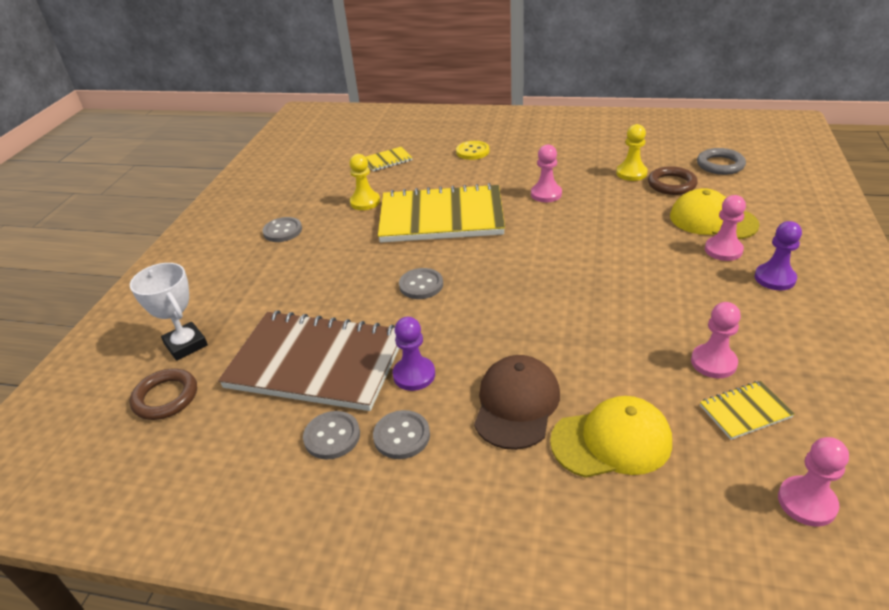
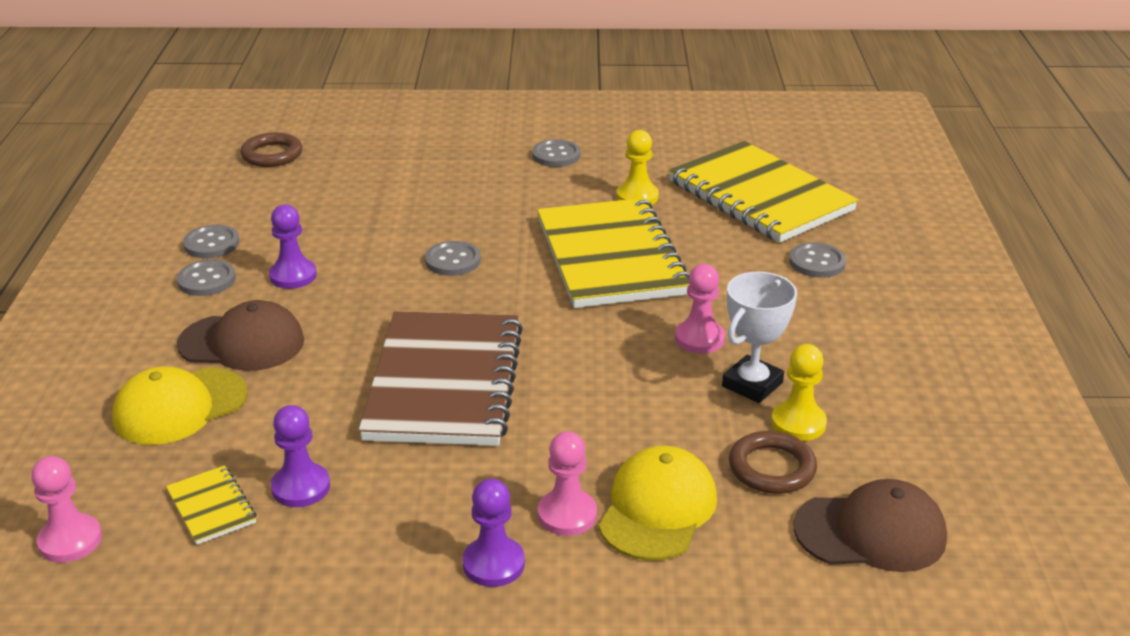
camera: 75 degrees right, 5 degrees down
(186, 345) = (345, 146): white trophy -> white trophy (752, 384)
(316, 363) = (315, 218): brown notebook -> brown notebook (445, 382)
(387, 160) = (759, 196): yellow notebook -> yellow notebook, size x2.43
(472, 151) = (817, 262): yellow button -> grey button
(611, 441) = (180, 407): yellow cap -> yellow cap turned 75 degrees clockwise
(713, 362) = (301, 487): pink pawn -> purple pawn
(720, 165) = (871, 532): grey ring -> brown cap

